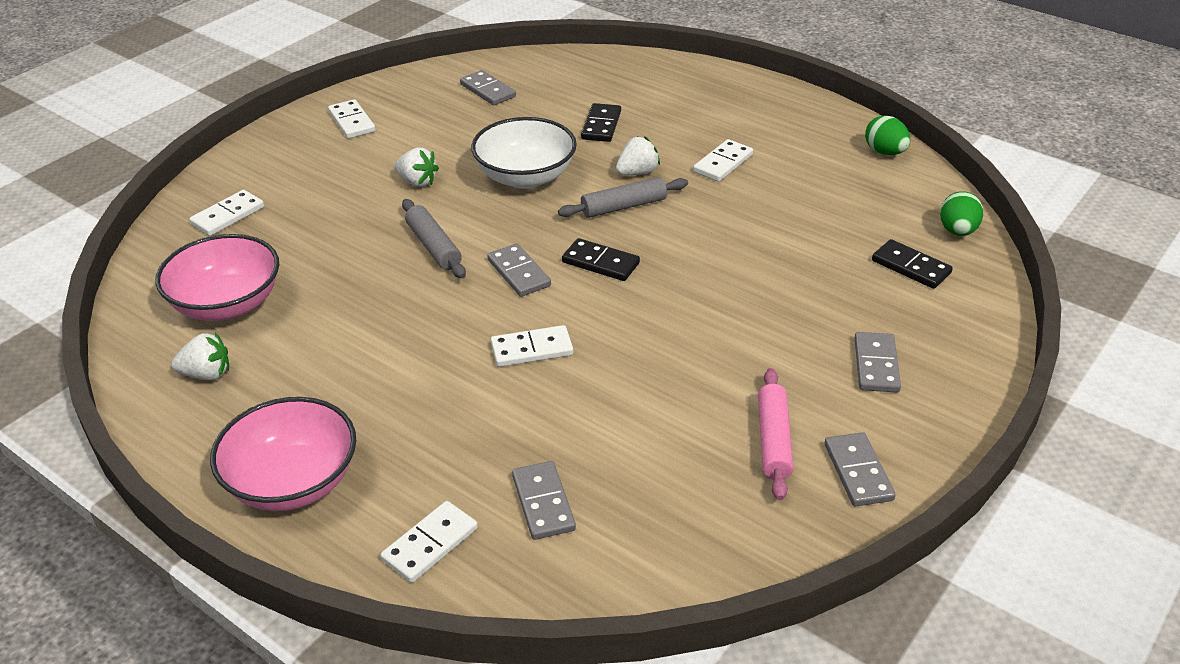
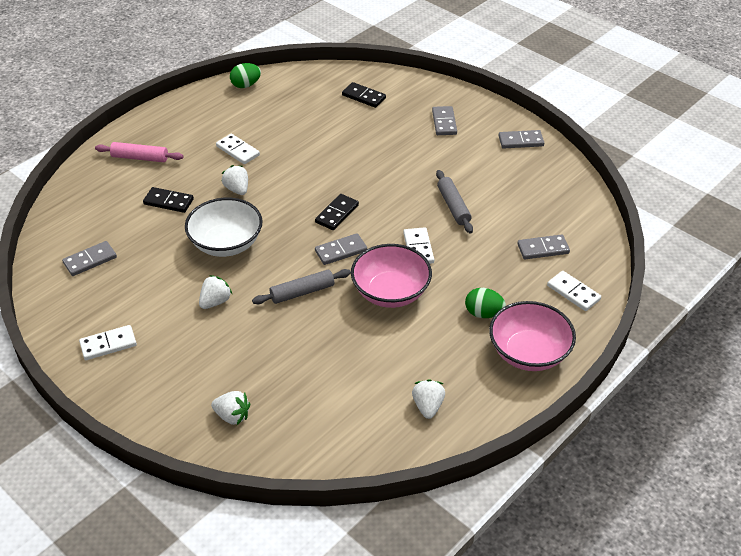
camera: 85 degrees left, 5 degrees up
(227, 304) = (350, 403): pink bowl -> pink bowl (390, 292)
(228, 216) = (232, 416): white domino -> white strawberry
(623, 206) = (276, 199): grey rolling pin -> grey rolling pin (453, 206)
(773, 441) = (499, 164): pink rolling pin -> pink rolling pin (140, 158)
(876, 365) = (444, 122): grey domino -> grey domino turned 75 degrees clockwise
(911, 267) = (364, 97): black domino -> black domino turned 75 degrees clockwise
(957, 231) = (334, 75): green egg -> green egg (483, 313)

